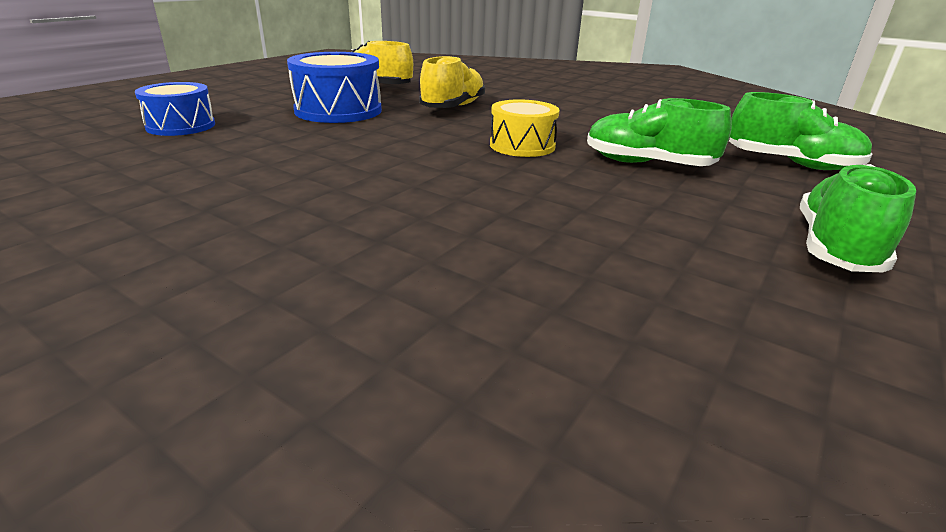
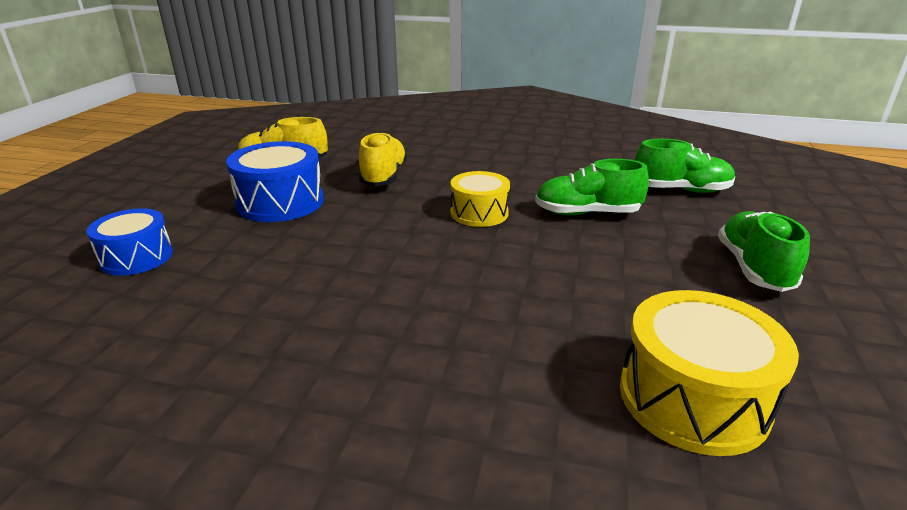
camera: 20 degrees left, 0 degrees up
(626, 354) = (693, 398): none -> yellow drum

